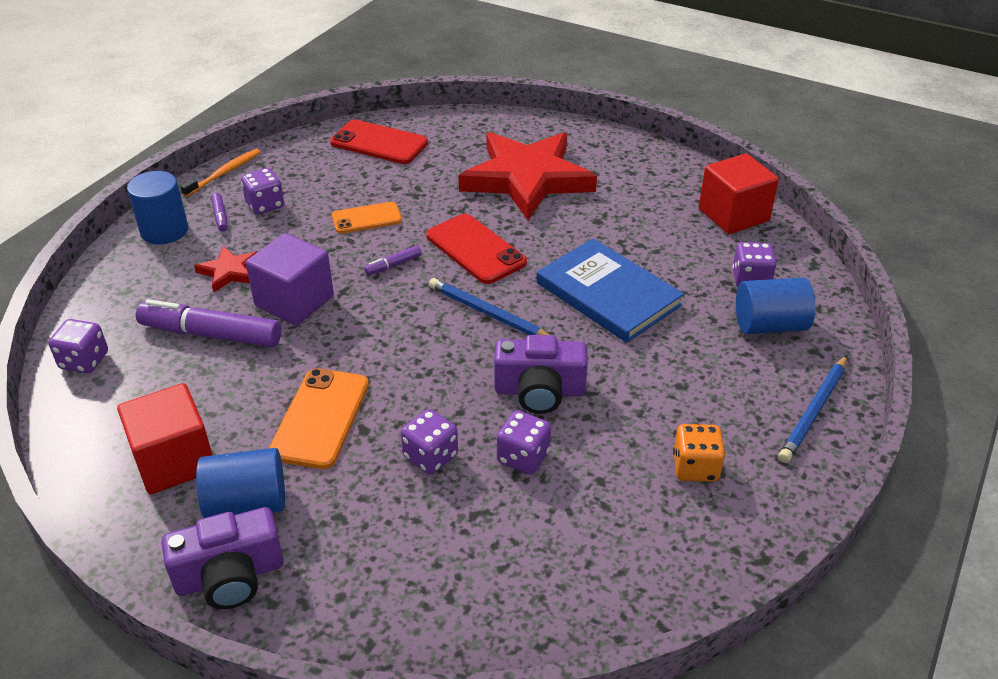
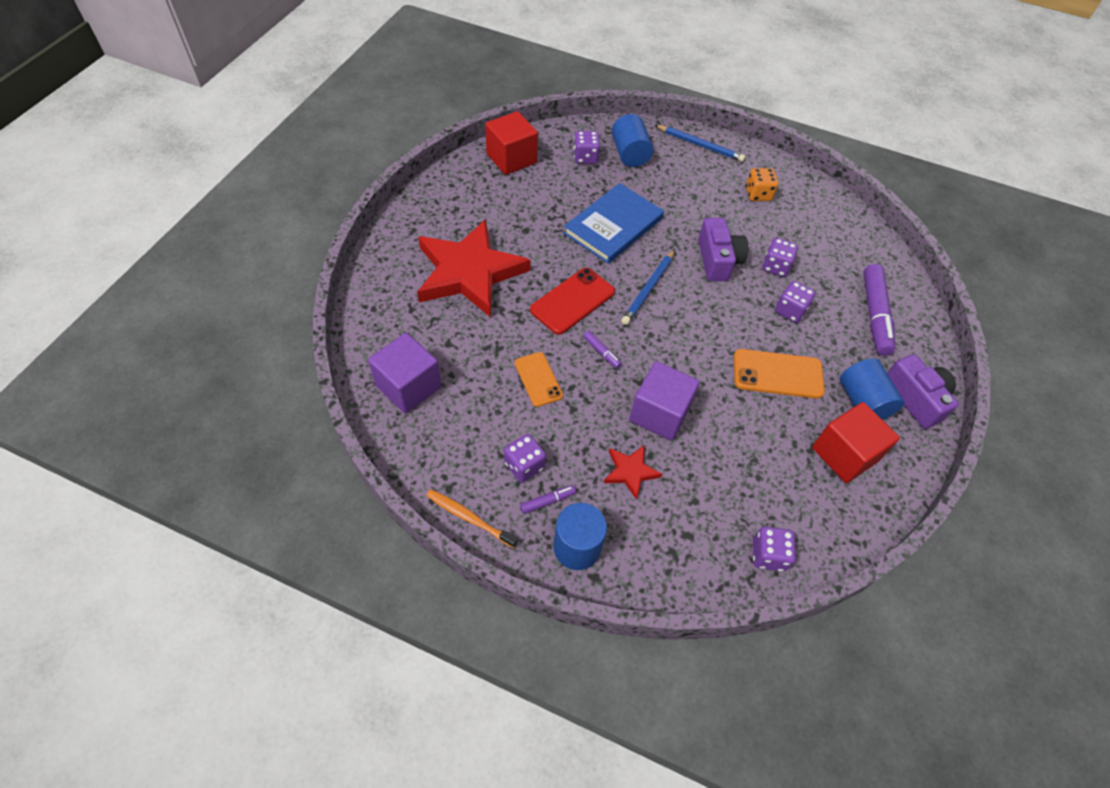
camera: 100 degrees left, 15 degrees up
(211, 334) = (713, 465): purple marker -> purple marker (874, 315)
(379, 143) = (408, 386): red phone -> purple cube

